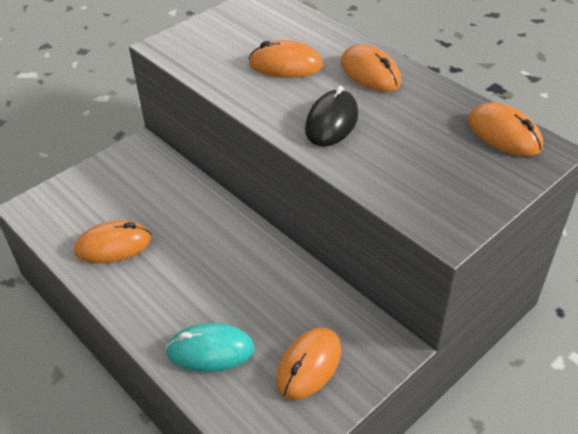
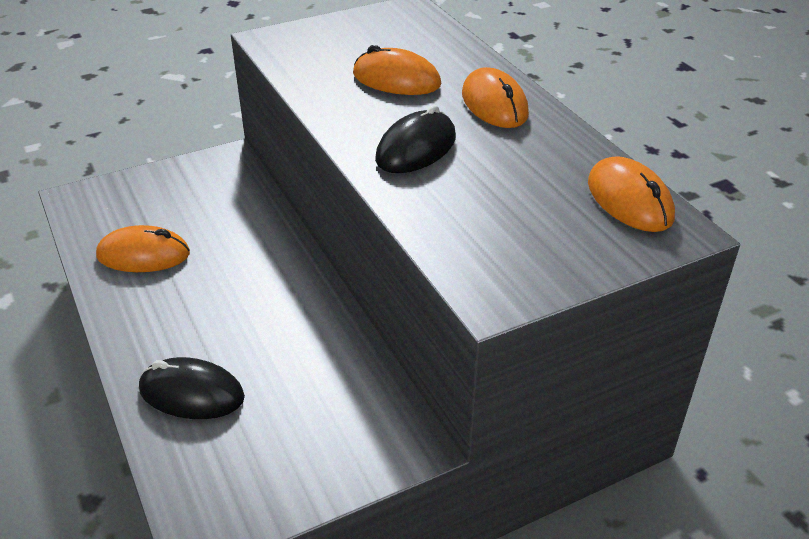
camera: 15 degrees right, 5 degrees down
(210, 350) = (191, 393): turquoise mouse -> black mouse
(309, 365) = (299, 439): orange mouse -> none

